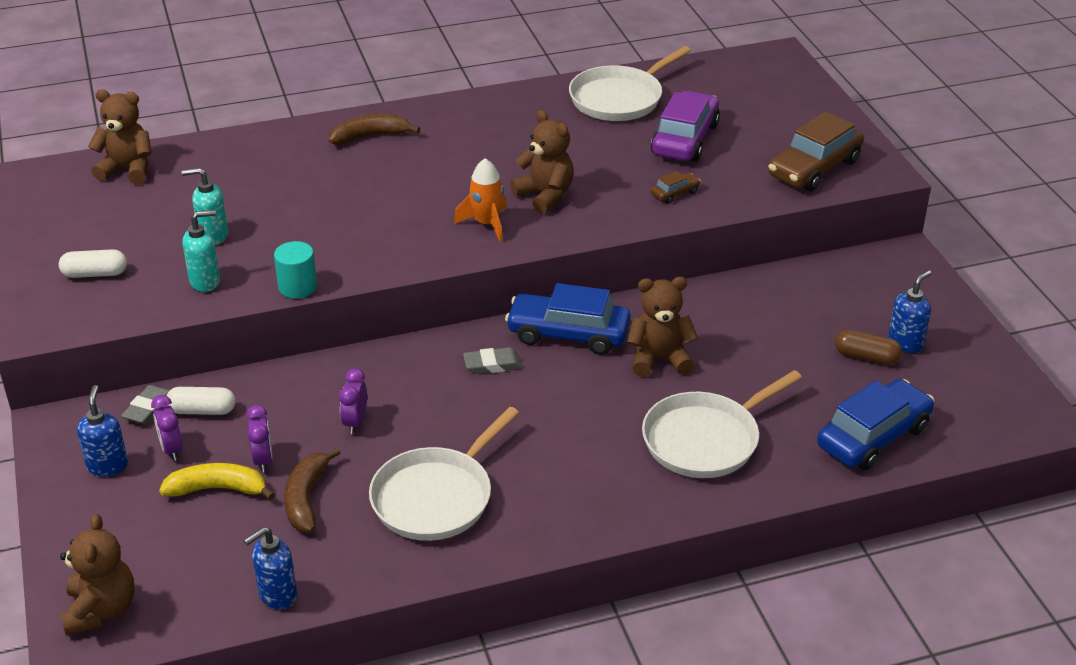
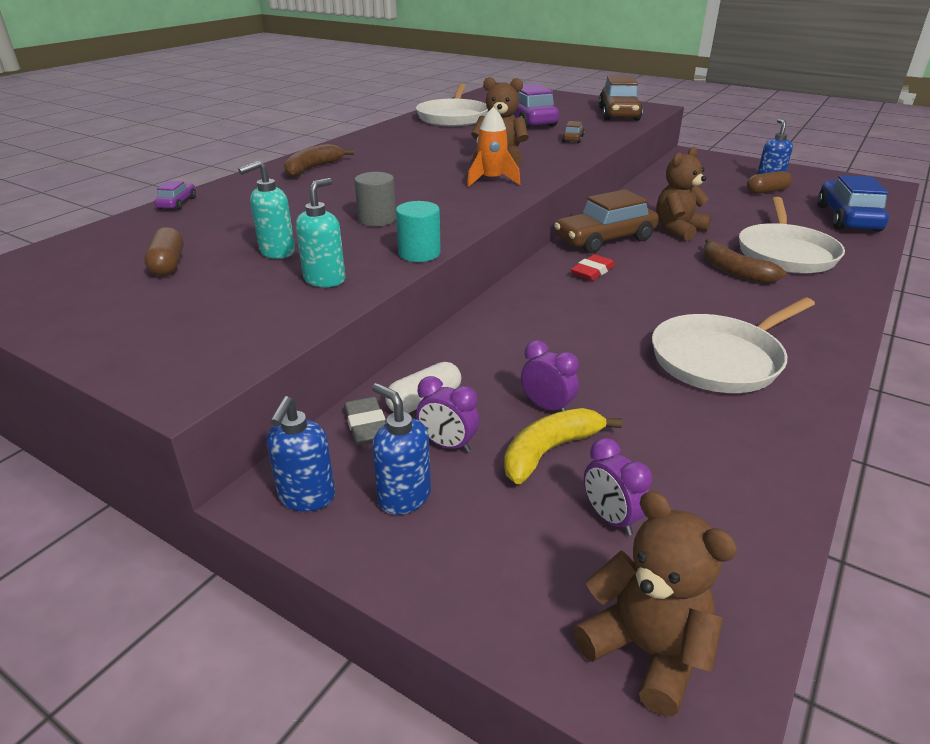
camera: 40 degrees left, 5 degrees down
(95, 274) = (187, 316): white capsule -> none
(128, 170) = (104, 242): brown teddy bear -> none
(137, 215) = (168, 264): none -> brown capsule
(219, 141) = (177, 203): none -> purple car
(277, 595) = (765, 503): blue soap dispenser -> blue soap dispenser (306, 497)
(306, 498) = (635, 414): brown banana -> brown banana (734, 271)
(324, 232) = (377, 219): none -> grey cylinder
(355, 422) = (569, 345): purple clock -> purple clock (610, 518)
(436, 497) = (720, 359): white pan -> white pan turned 60 degrees clockwise
(492, 364) = (592, 271): grey eraser -> red eraser
(568, 334) = (605, 239): blue car -> brown car

